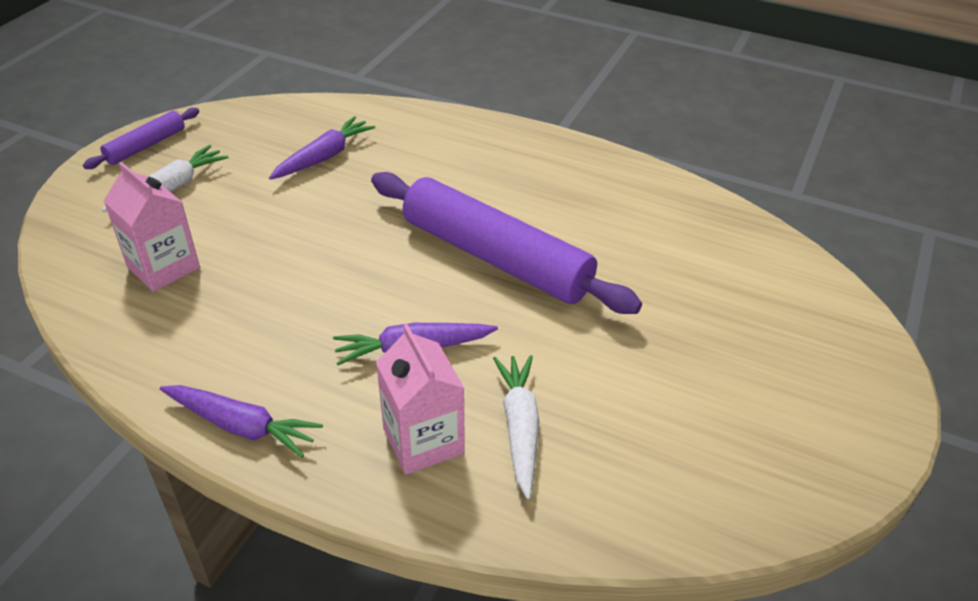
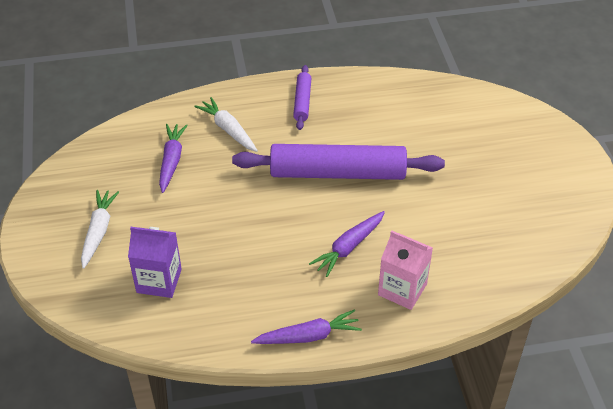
camera: 35 degrees left, 5 degrees up
(146, 146) = (44, 212): purple rolling pin -> purple rolling pin (302, 102)
(163, 267) = (159, 281): pink carton -> purple carton
(520, 428) = (439, 256): white carrot -> white carrot (228, 130)

